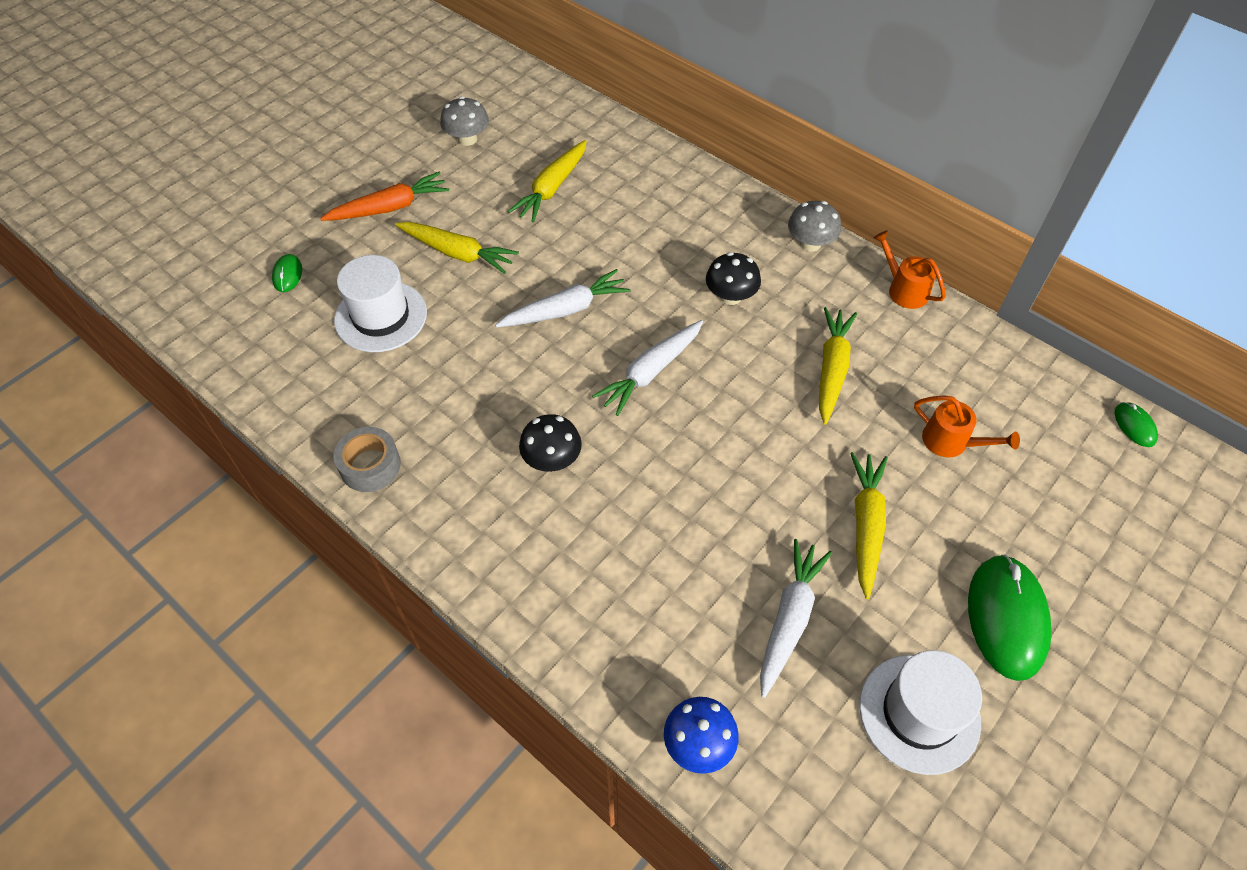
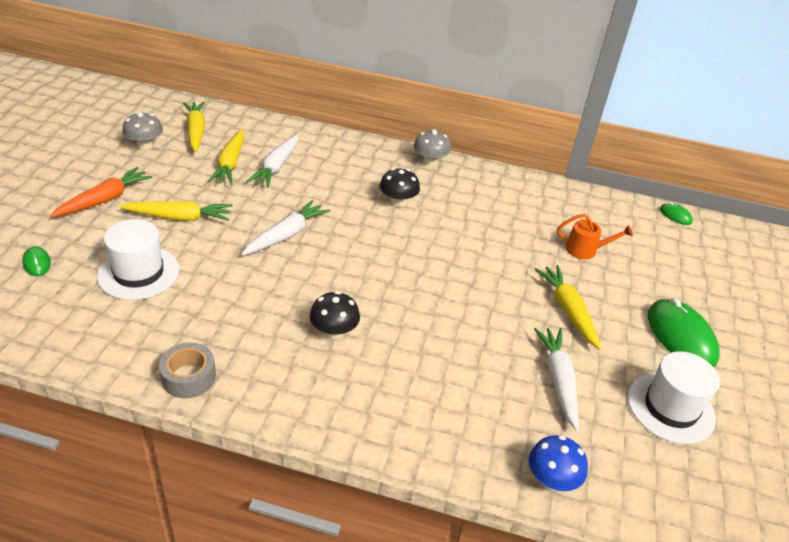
camera: 30 degrees left, 15 degrees down
(650, 372) = (371, 259): white carrot -> white carrot (276, 167)
(832, 369) = (489, 228): yellow carrot -> yellow carrot (196, 131)
(904, 290) = (503, 175): orange watering can -> none

